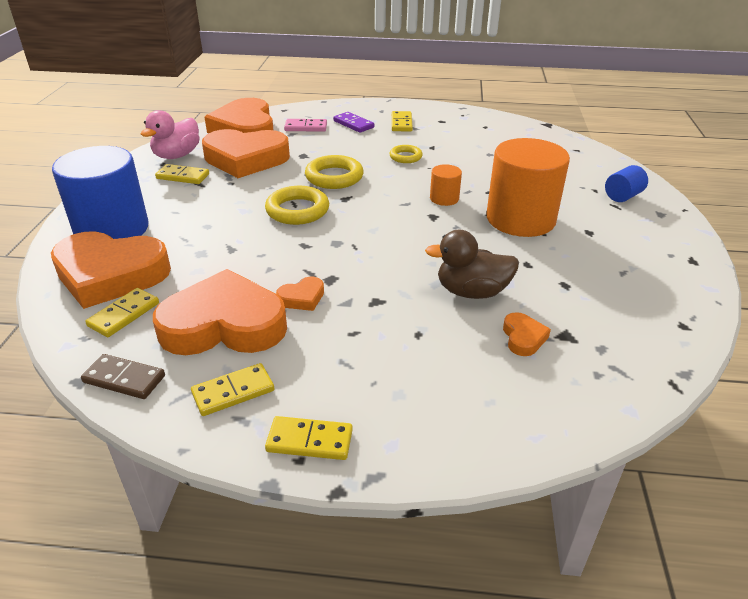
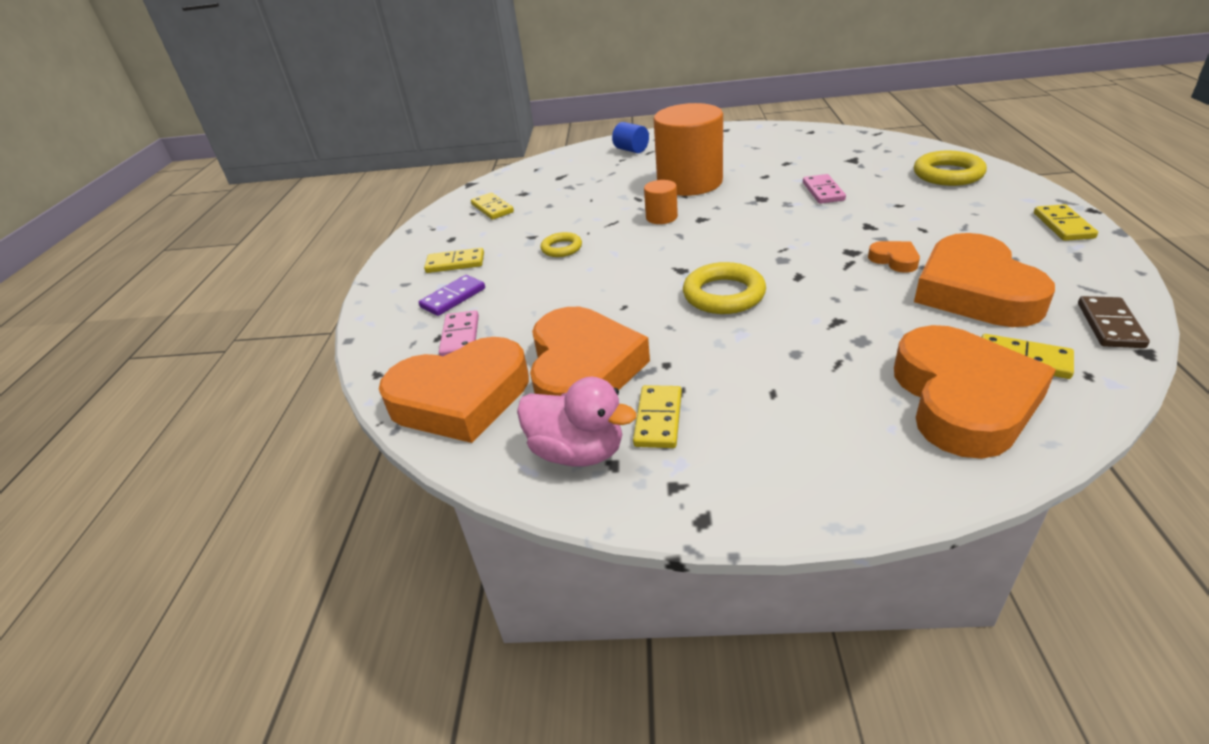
camera: 90 degrees left, 0 degrees up
(112, 229) = (856, 441): blue cylinder -> none
(233, 392) = (1054, 265): yellow domino -> yellow domino (492, 208)
(334, 177) = (627, 285): yellow ring -> yellow ring (948, 174)
(471, 292) = (823, 191): brown duck -> pink domino
(523, 337) = (868, 171): orange heart -> none

